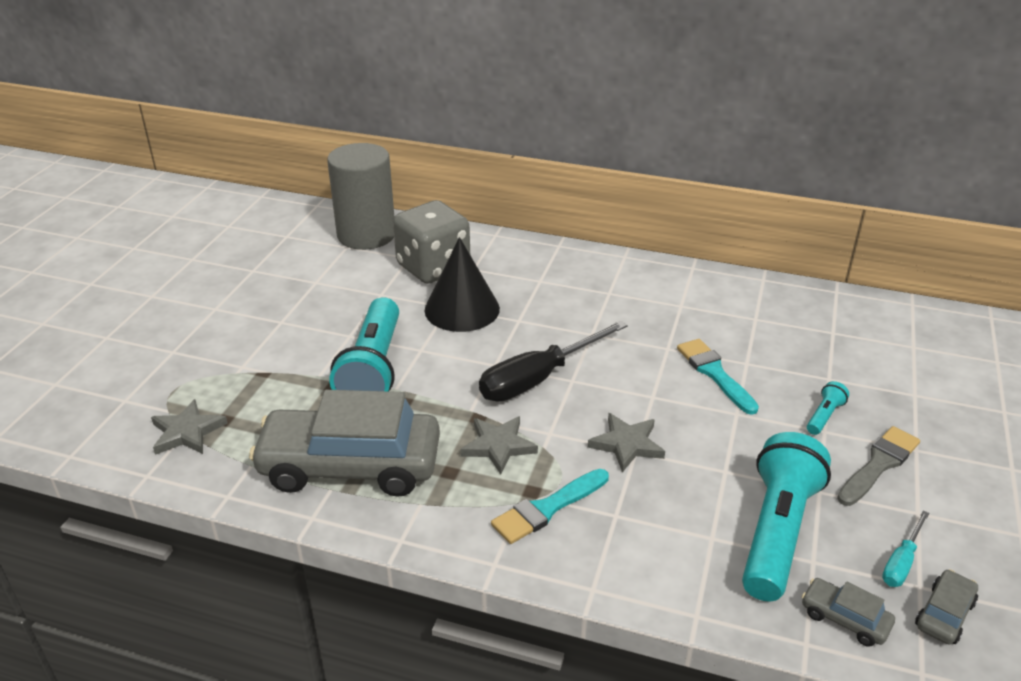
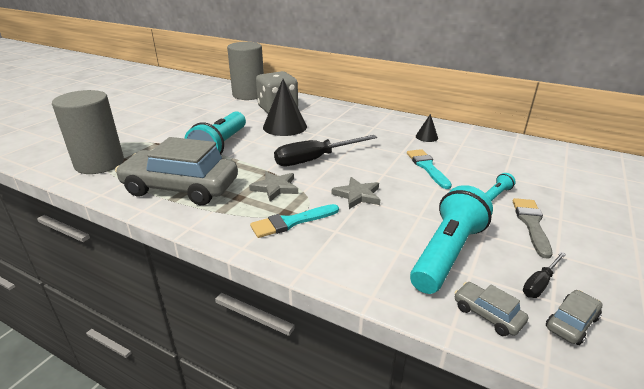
camera: 10 degrees right, 5 degrees down
(187, 432) = (99, 163): grey star -> grey cylinder
(699, 307) = (426, 137): none -> black cone
(879, 464) = (531, 224): grey brush -> grey brush turned 45 degrees counterclockwise
(901, 562) = (540, 283): turquoise screwdriver -> black screwdriver

